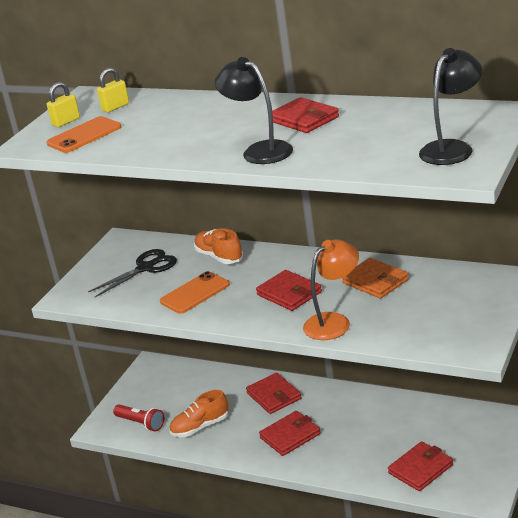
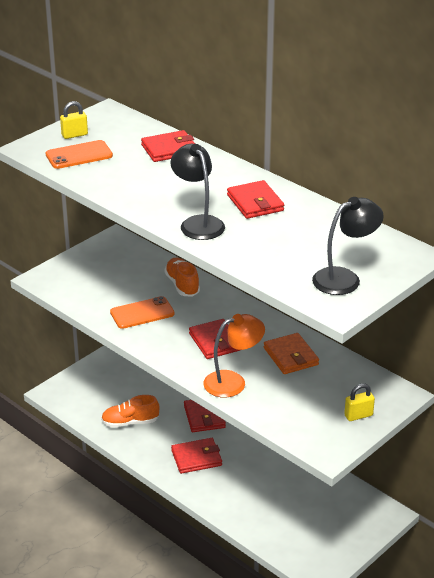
camera: 15 degrees right, 5 degrees up
(115, 107) = (121, 133): yellow padlock -> yellow padlock (358, 415)
(141, 423) = (85, 401): red flashlight -> none
(145, 268) = (118, 274): black scissors -> none
(420, 469) = (283, 528): red wallet -> red wallet (169, 149)

